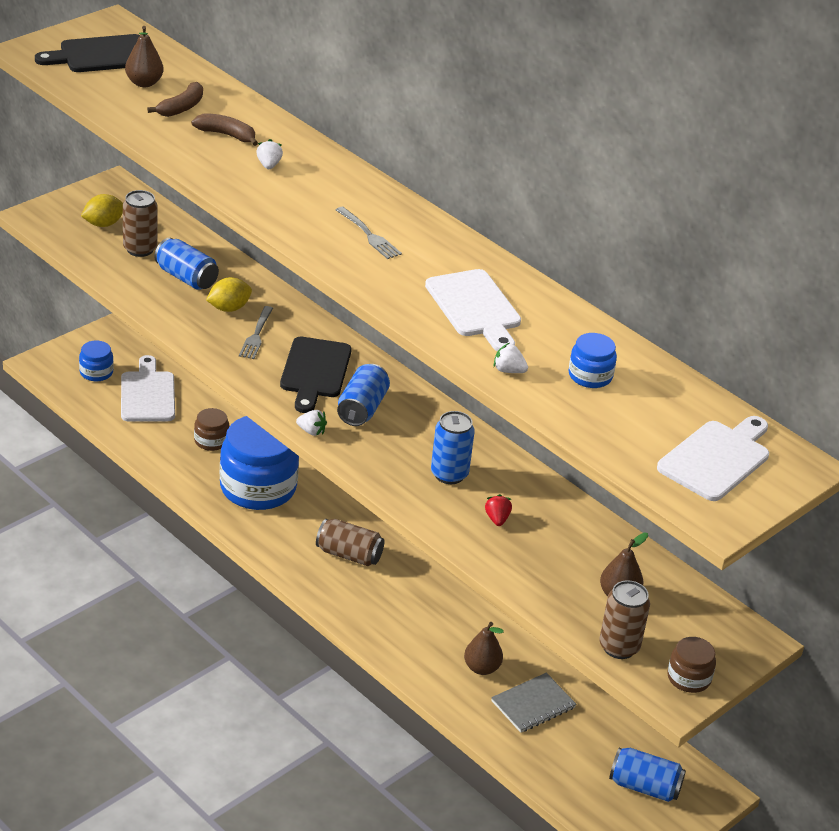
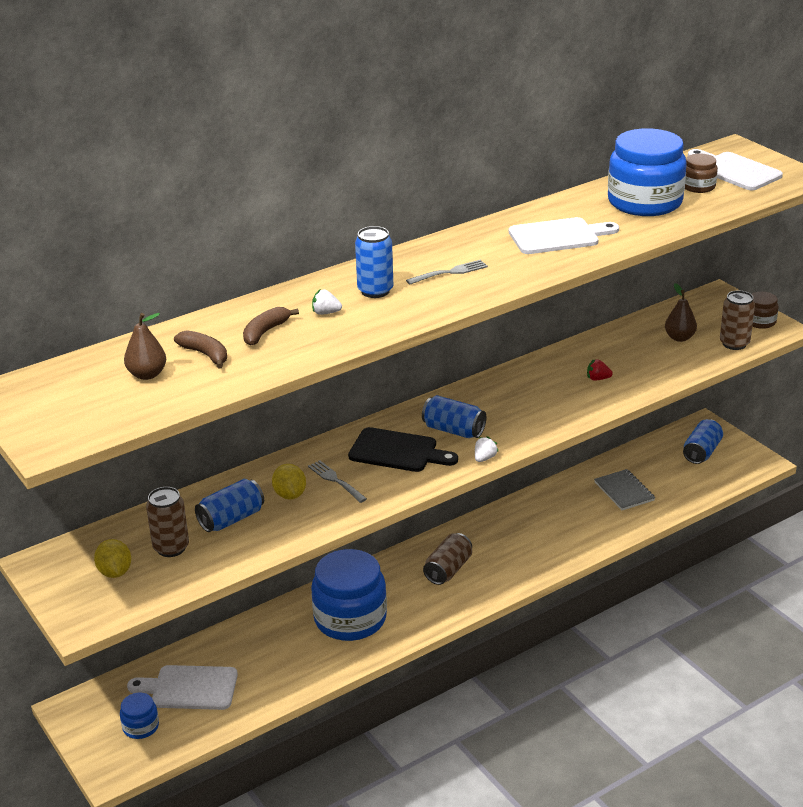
camera: 75 degrees left, 5 degrees down
(100, 55) = (76, 400): black cutting board -> none
(211, 441) = (275, 646): brown jar -> brown jar (698, 186)
(256, 334) = (336, 481): grey fork -> grey fork turned 150 degrees counterclockwise
(449, 474) = (543, 395): blue can -> blue can (375, 291)
(481, 668) = (585, 512): brown pear -> none
(508, 370) = (643, 230): white strawberry -> none
(590, 376) = (644, 202): blue jar -> blue jar, size x2.17

